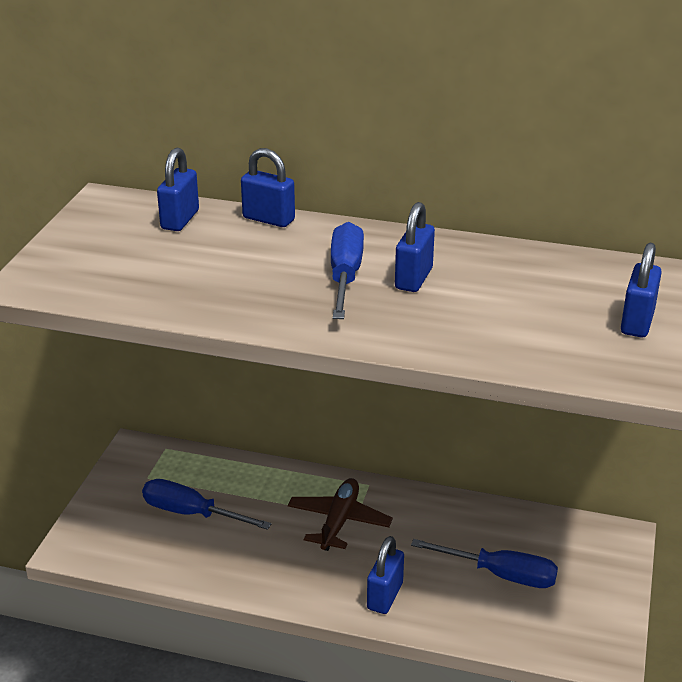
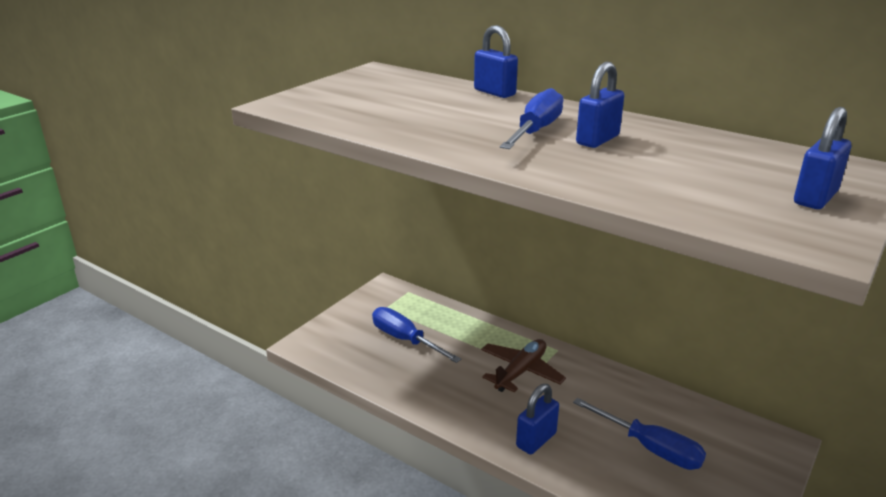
camera: 20 degrees right, 5 degrees down
(180, 220) = (423, 85): blue padlock -> none

